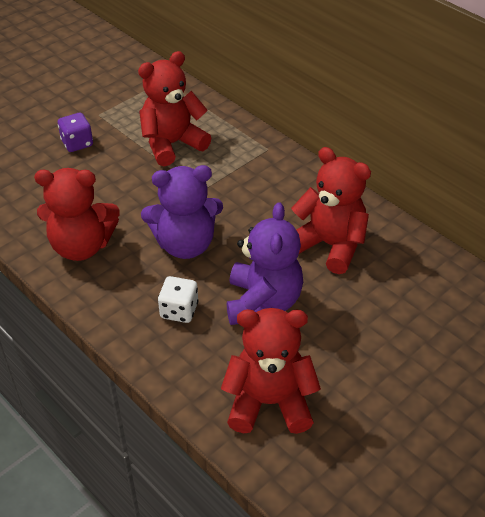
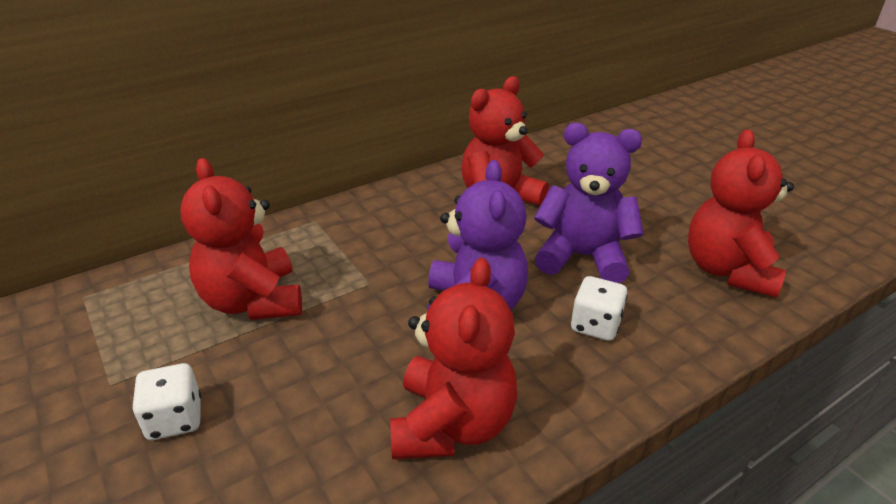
camera: 80 degrees left, 10 degrees down
(77, 143) = (175, 419): purple dice -> white dice

